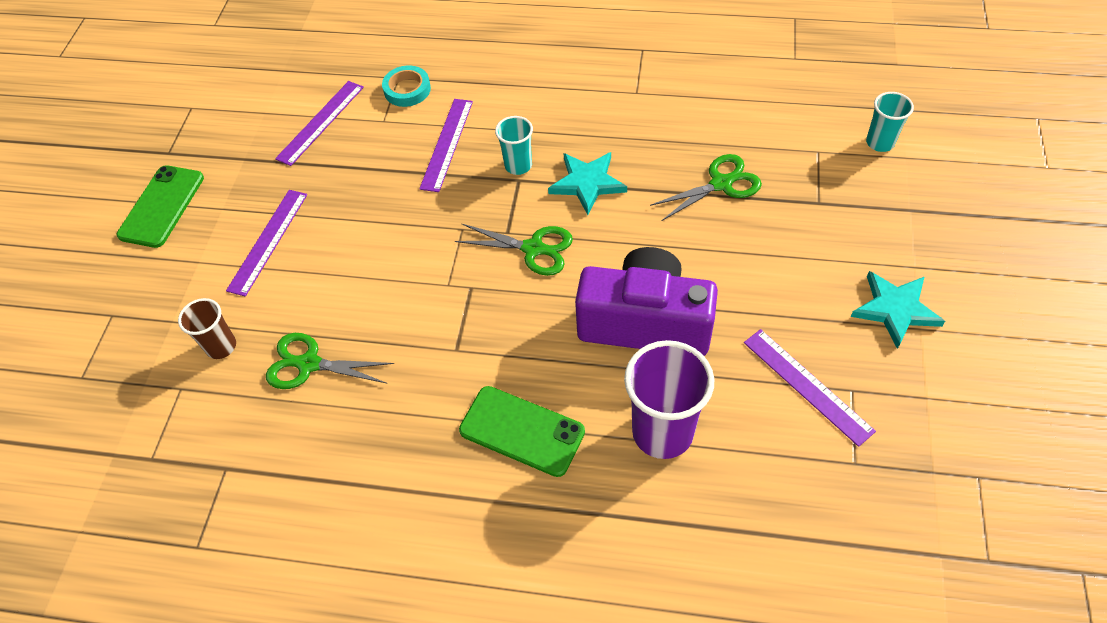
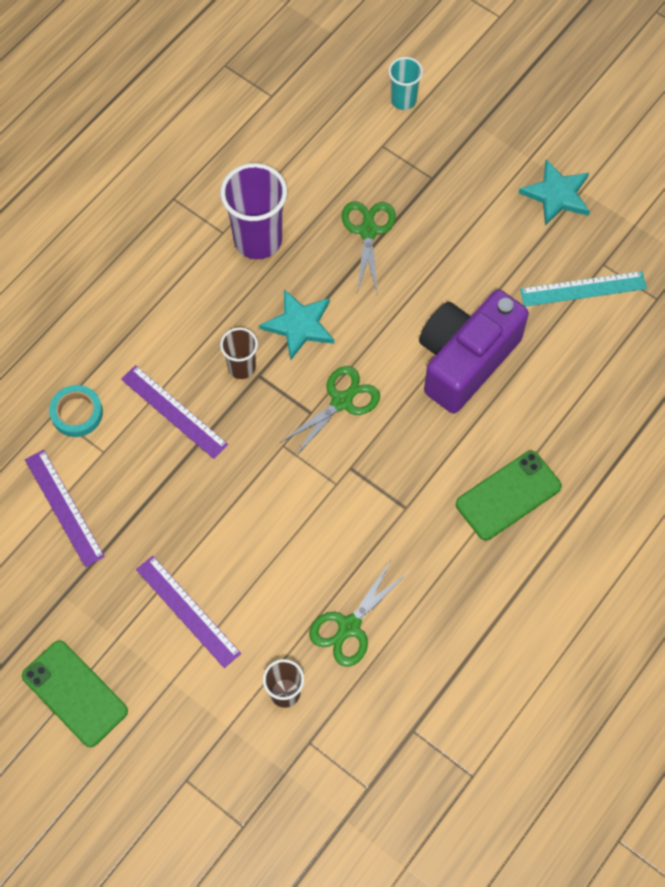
camera: 65 degrees left, 10 degrees up
(518, 165) = (242, 367): turquoise cup -> brown cup
(662, 432) = (565, 402): purple cup -> purple cup (258, 240)
(807, 386) = (583, 289): purple ruler -> turquoise ruler

